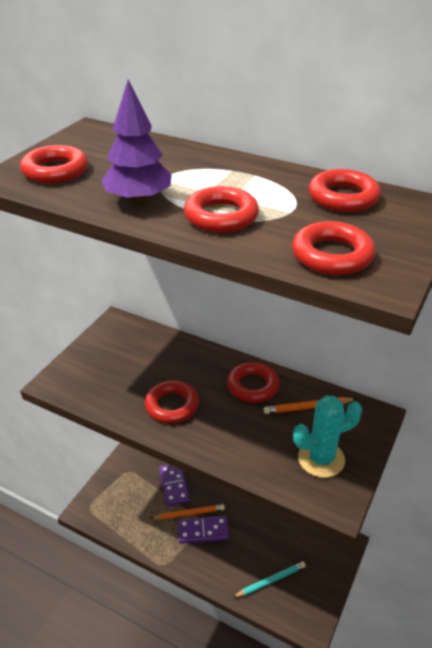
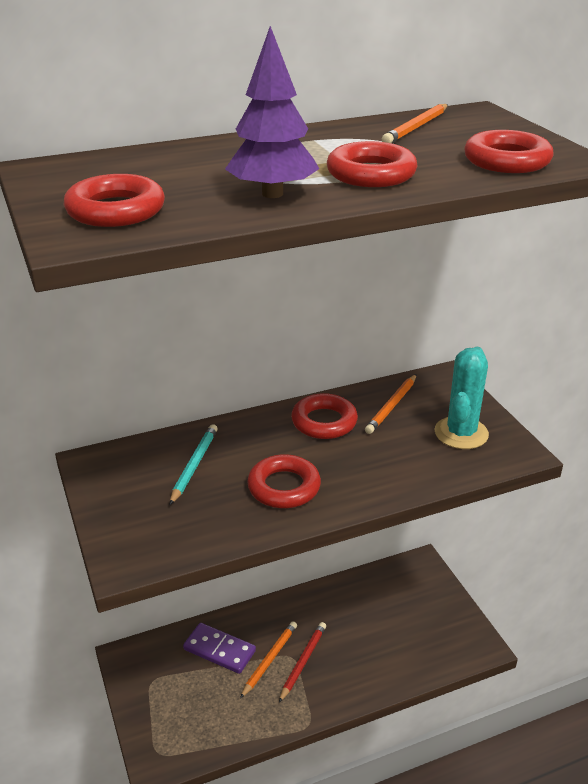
camera: 50 degrees left, 5 degrees down
(203, 531) = (303, 662): purple domino -> red pencil
(271, 580) = (410, 644): turquoise pencil -> turquoise pencil (194, 465)
(343, 197) = (416, 127): red ring -> orange pencil

